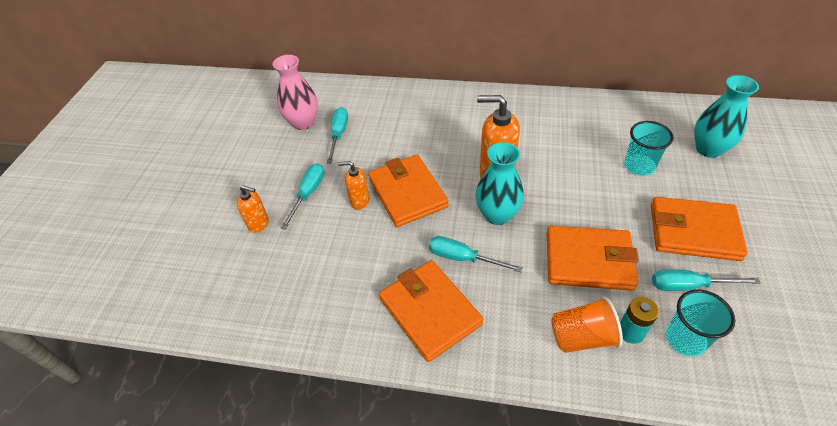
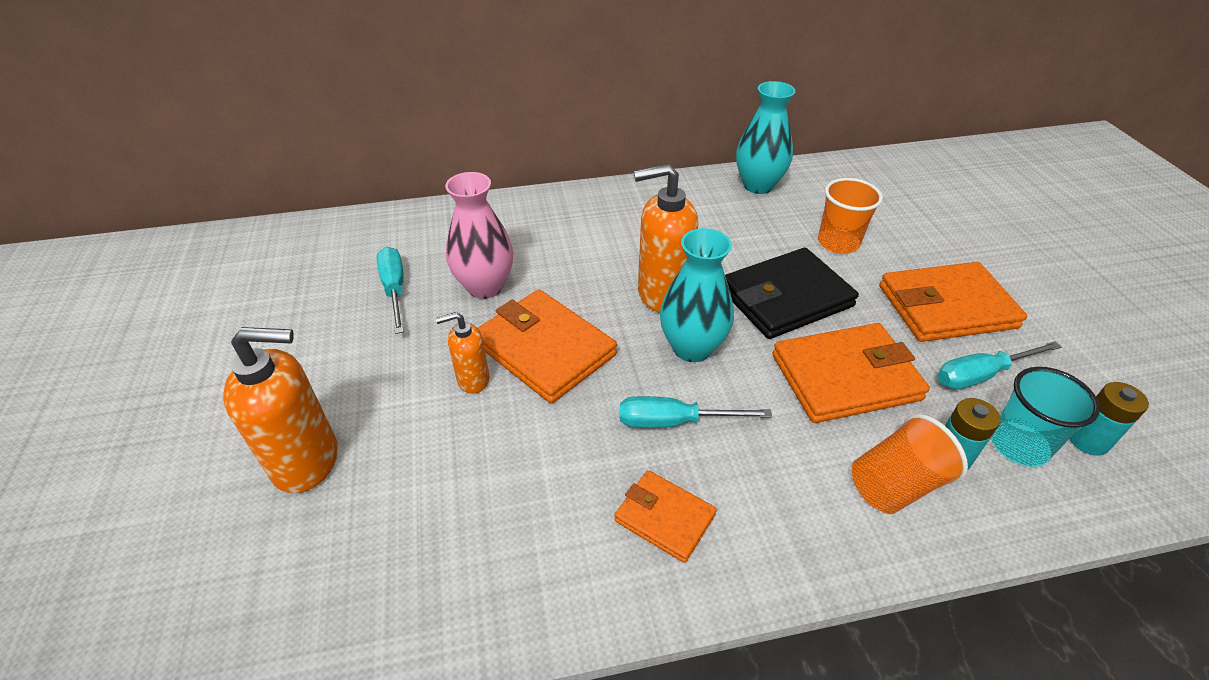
camera: 25 degrees left, 5 degrees down
(259, 224) = (307, 461): orange soap dispenser -> orange soap dispenser, size x1.80
(303, 123) = (326, 284): pink vase -> pink vase (485, 286)
(308, 194) = (379, 390): turquoise screwdriver -> none
(430, 311) = (664, 518): orange wallet -> orange wallet, size x0.57
(578, 197) = (786, 298): none -> black wallet
(639, 166) = (838, 243): turquoise cup -> orange cup
(708, 149) = (904, 207): turquoise vase -> turquoise vase (758, 185)
(740, 351) = (1088, 440): none -> turquoise battery

